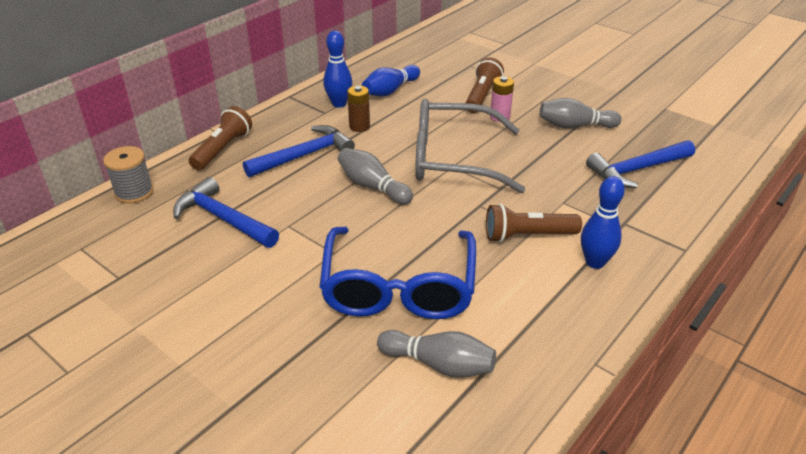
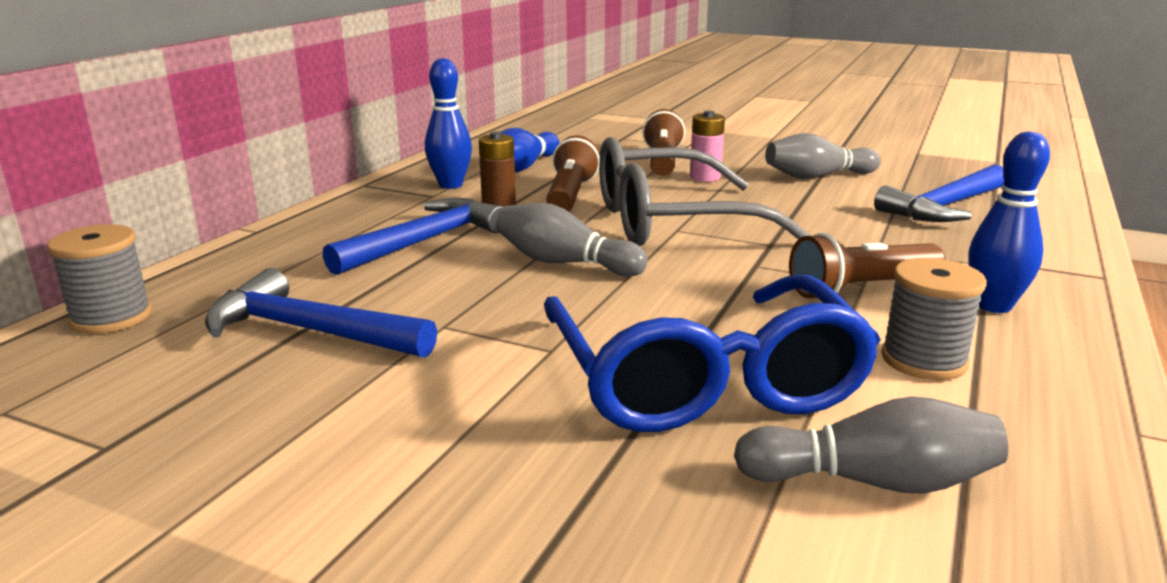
camera: 15 degrees left, 15 degrees down
(222, 149) = (272, 248): brown flashlight -> brown flashlight (570, 195)
(522, 295) = (924, 360): none -> grey spool

